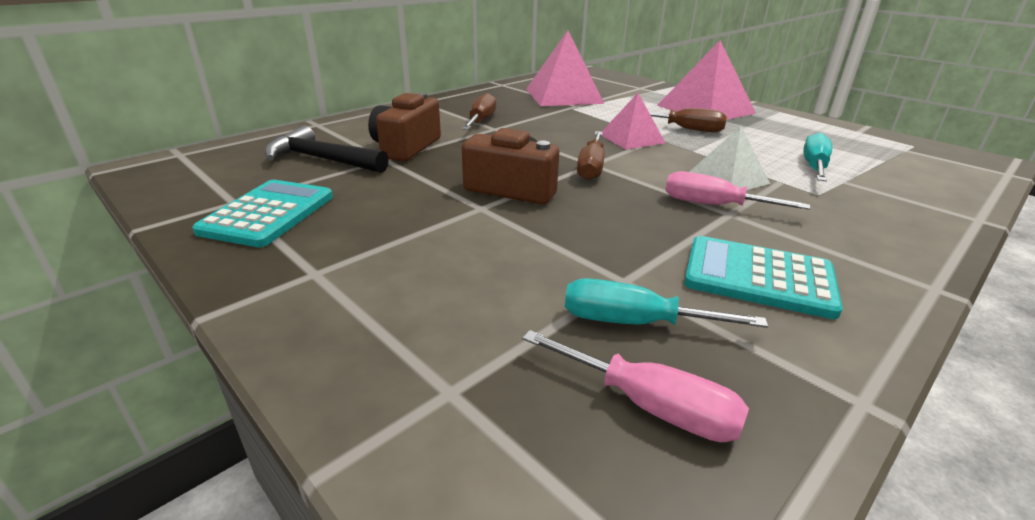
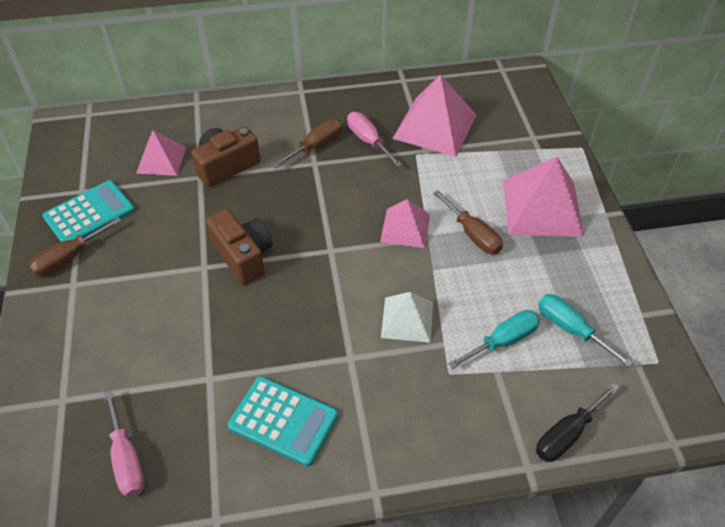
camera: 35 degrees right, 20 degrees up
(322, 160) = (161, 159): black hammer -> pink pyramid
(591, 168) = (323, 255): brown screwdriver -> brown screwdriver (69, 258)
(633, 322) = (177, 410): turquoise screwdriver -> turquoise screwdriver (570, 329)
(713, 205) = (351, 343): pink screwdriver -> pink screwdriver (368, 141)
(758, 277) = (283, 420): turquoise calculator -> turquoise calculator turned 150 degrees clockwise
(955, 193) = (567, 434): none -> black screwdriver

